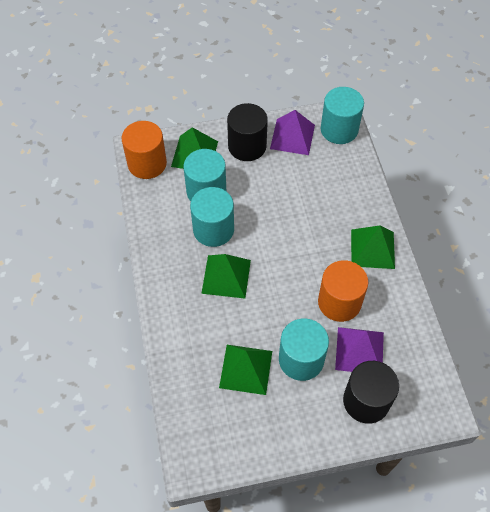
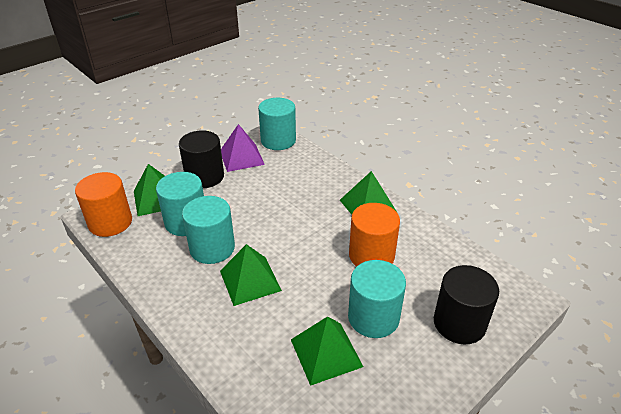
camera: 30 degrees left, 20 degrees down
(359, 350) = (419, 285): purple pyramid -> none

